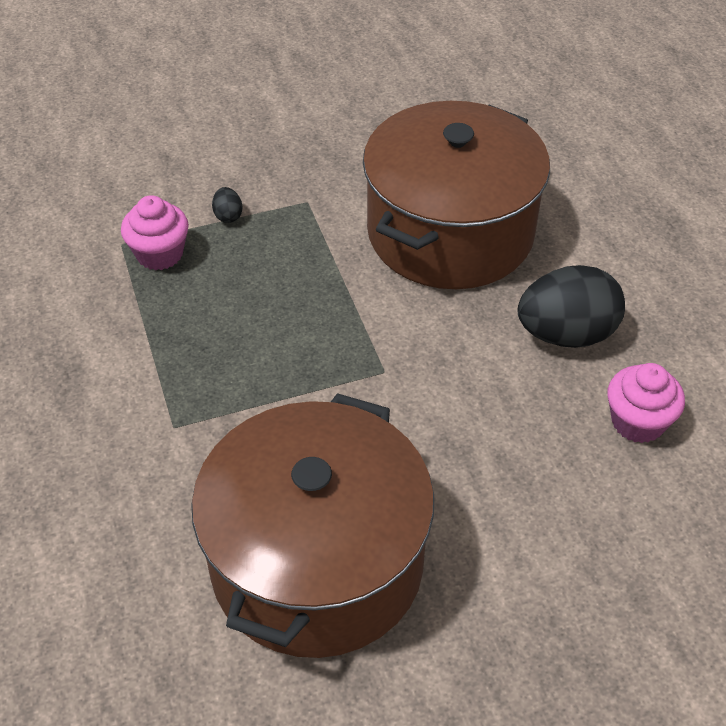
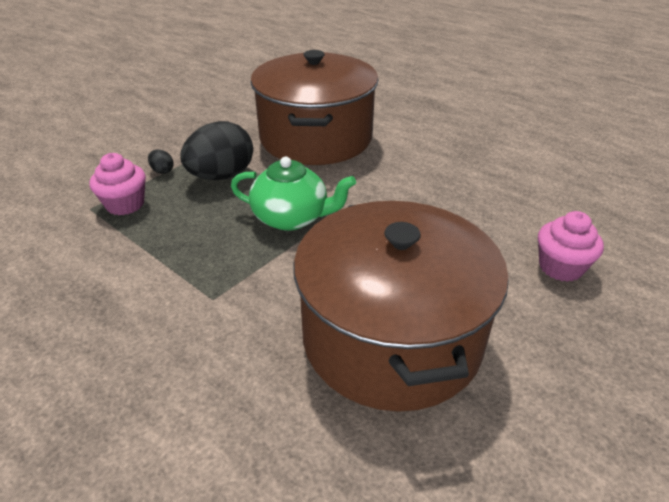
camera: 30 degrees left, 10 degrees down
(326, 354) = (291, 218): none -> green teapot
(566, 334) = (426, 161): black egg -> black egg (221, 176)
(638, 422) = (504, 186): pink cupcake -> pink cupcake (560, 267)

